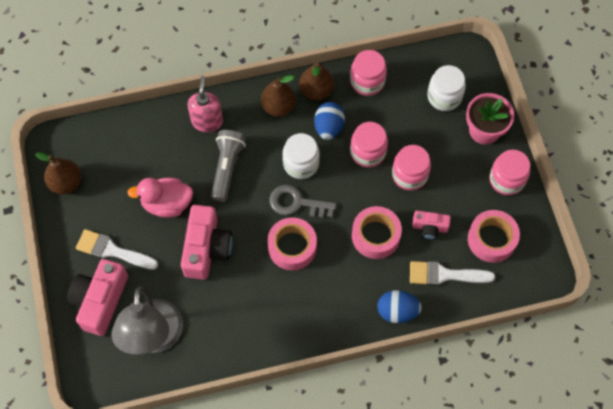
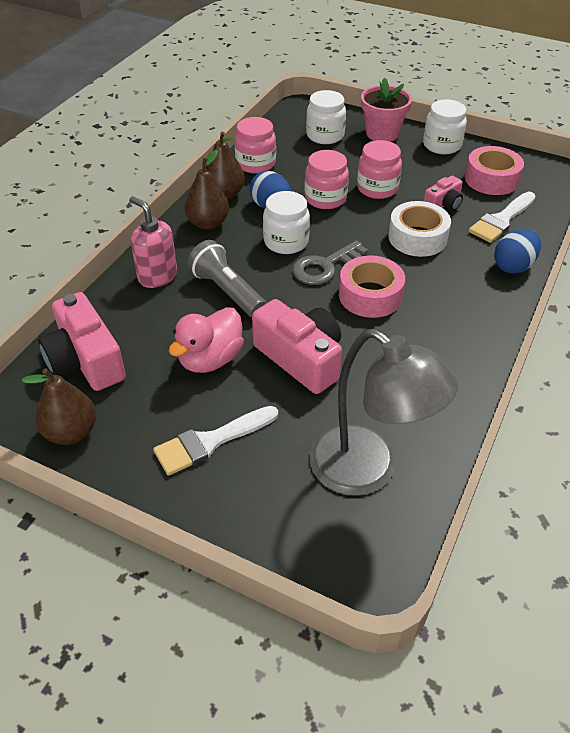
camera: 50 degrees left, 20 degrees down
(100, 301) = (263, 495): pink camera -> pink camera (85, 360)
(375, 236) = (417, 238): pink tape -> white tape
(506, 180) = (442, 145): pink jar -> white jar

